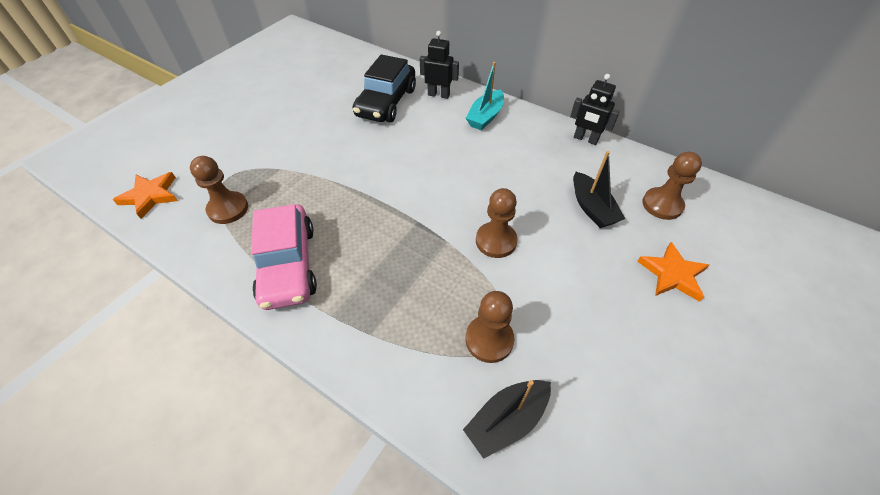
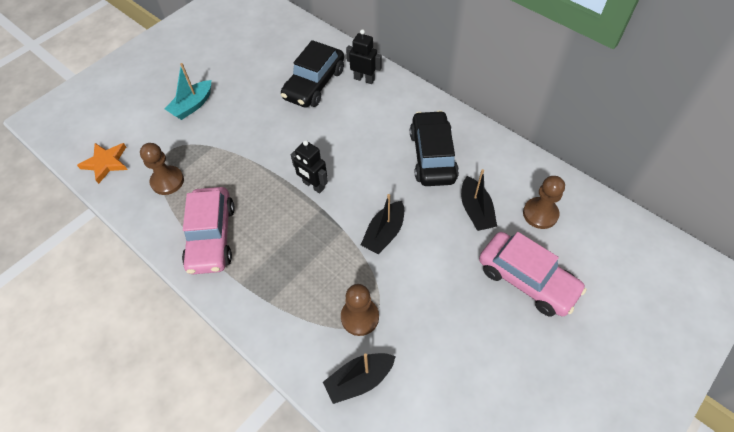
camera: 10 degrees right, 5 degrees up
(485, 117) = (402, 107): turquoise boat -> turquoise boat (192, 105)
(496, 241) = (384, 233): brown pawn -> black boat
(529, 159) = (432, 156): none -> black car
(585, 139) = (490, 140): black robot -> black robot (313, 185)
(672, 274) = (527, 279): orange star -> pink car

